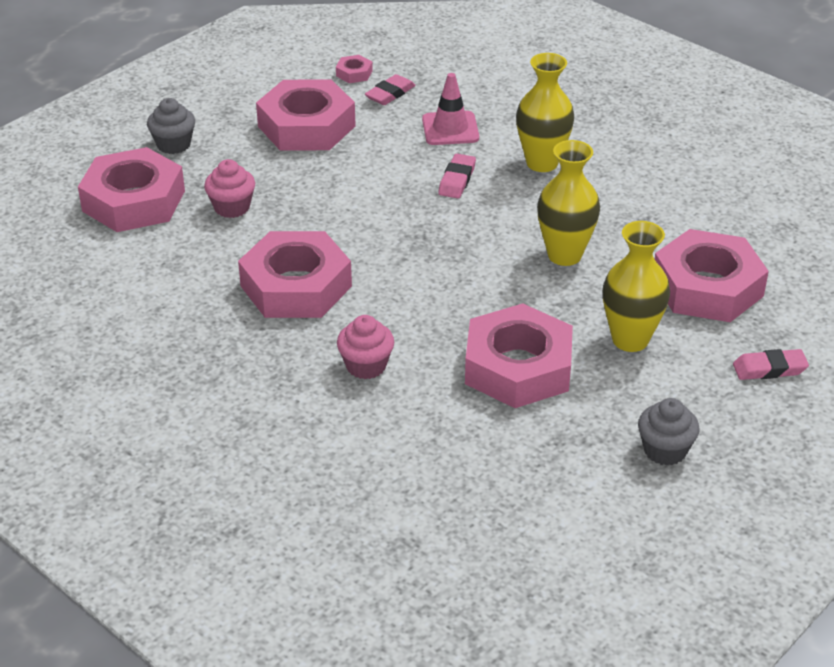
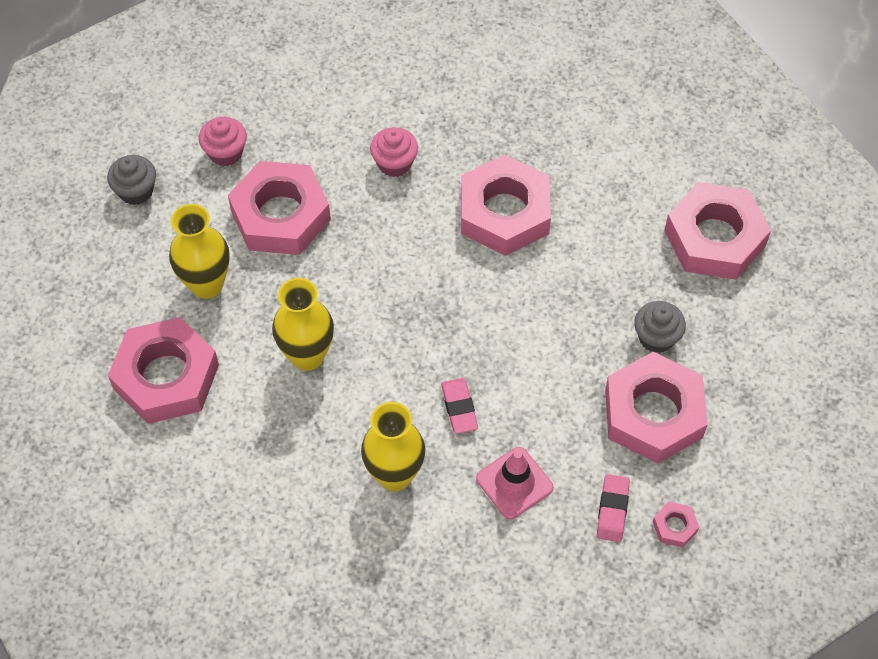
camera: 150 degrees right, 20 degrees up
(173, 144) = (749, 324): grey cupcake -> grey cupcake (656, 337)
(232, 207) = (628, 272): pink cupcake -> pink cupcake (225, 153)
(769, 369) = (83, 306): pink eraser -> none

